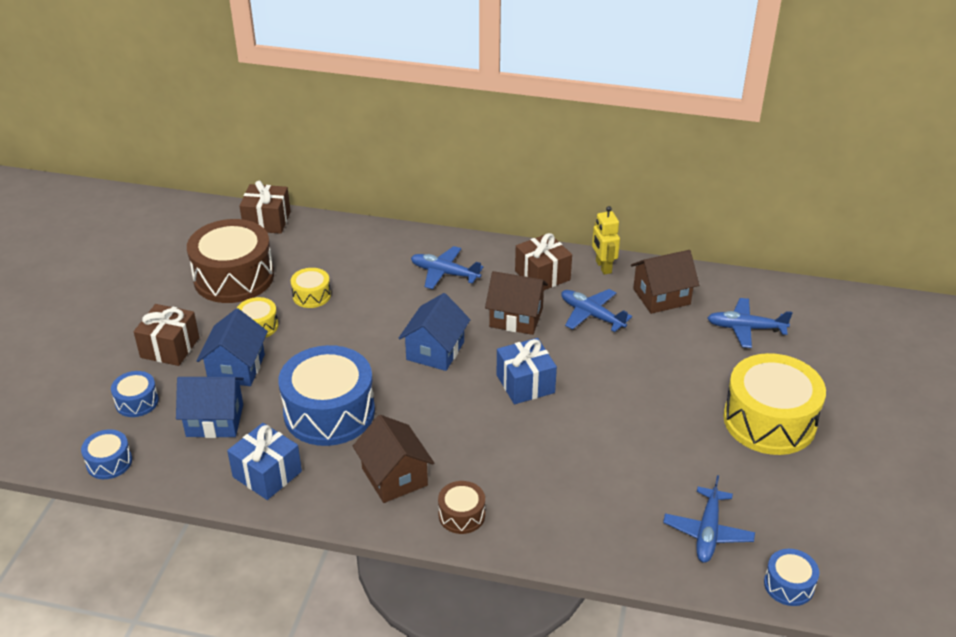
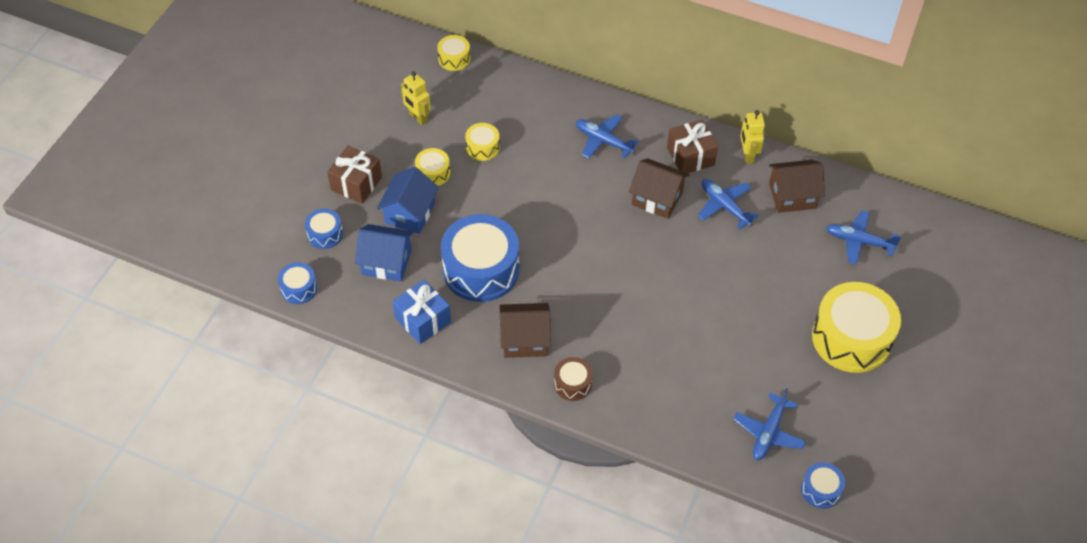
camera: 10 degrees right, 15 degrees up
(234, 277) = (417, 117): brown drum -> yellow robot
(267, 221) = (454, 59): brown gift -> yellow drum
(394, 477) = (525, 340): brown house -> brown house turned 75 degrees counterclockwise
(435, 351) = (580, 222): blue house -> none
(525, 384) = (650, 268): blue gift -> none

